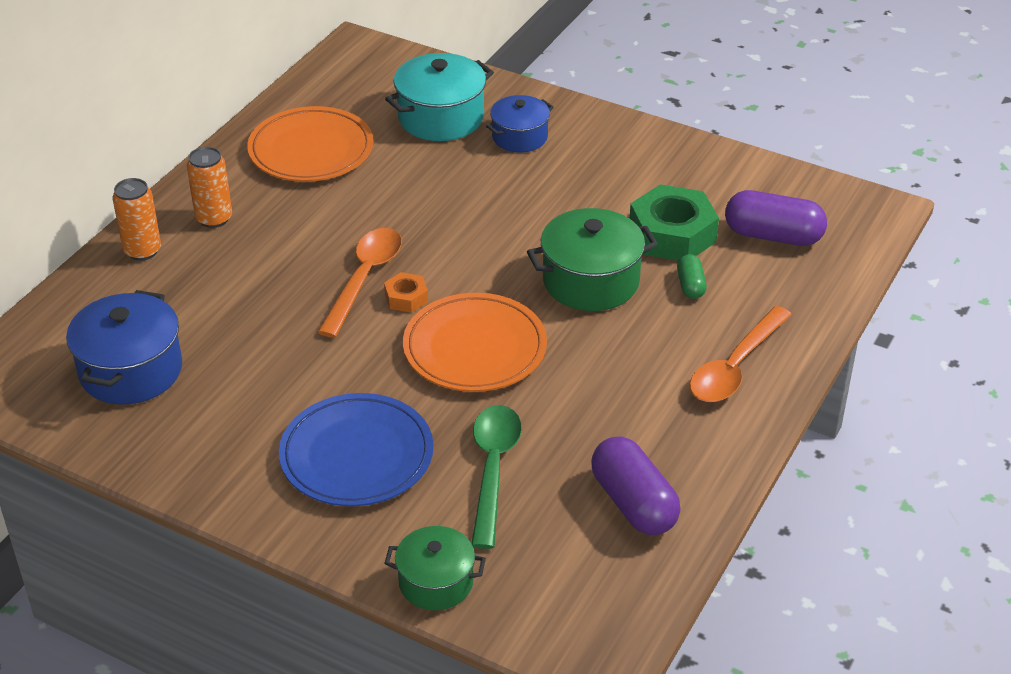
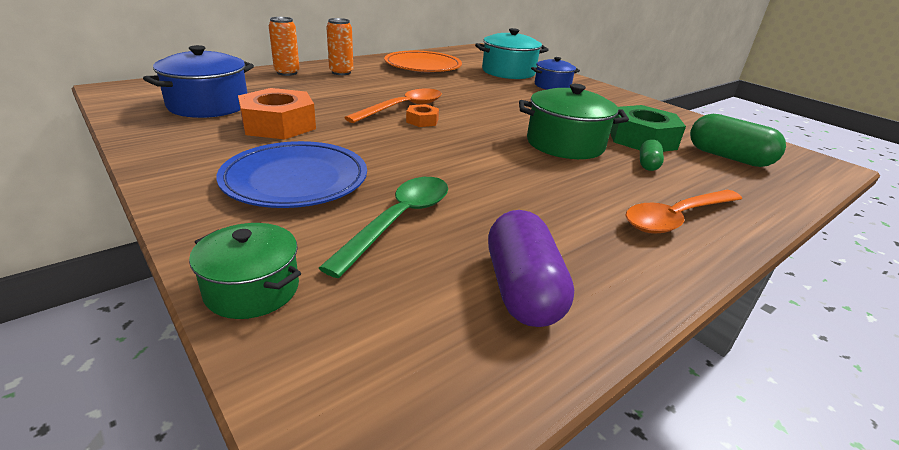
camera: 20 degrees right, 10 degrees down
(252, 374) = (278, 125): none -> orange nut
(475, 348) = (449, 152): orange plate -> none
(773, 236) = (728, 157): purple capsule -> green capsule

